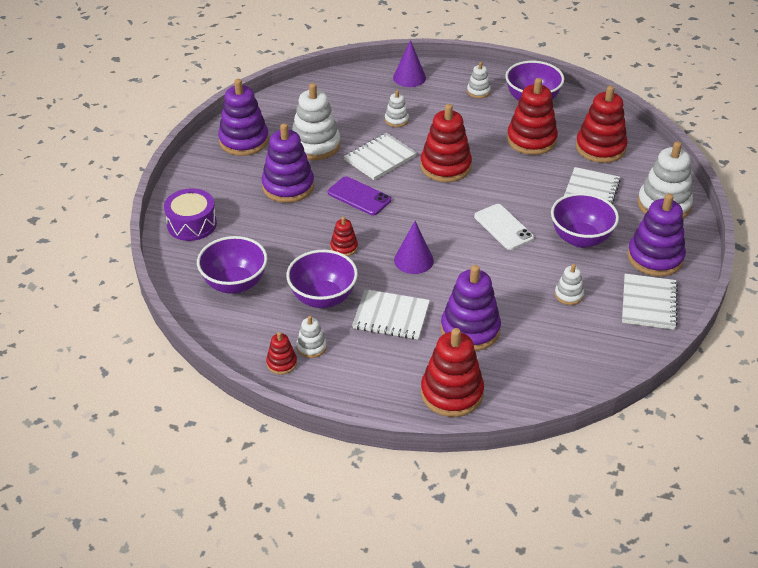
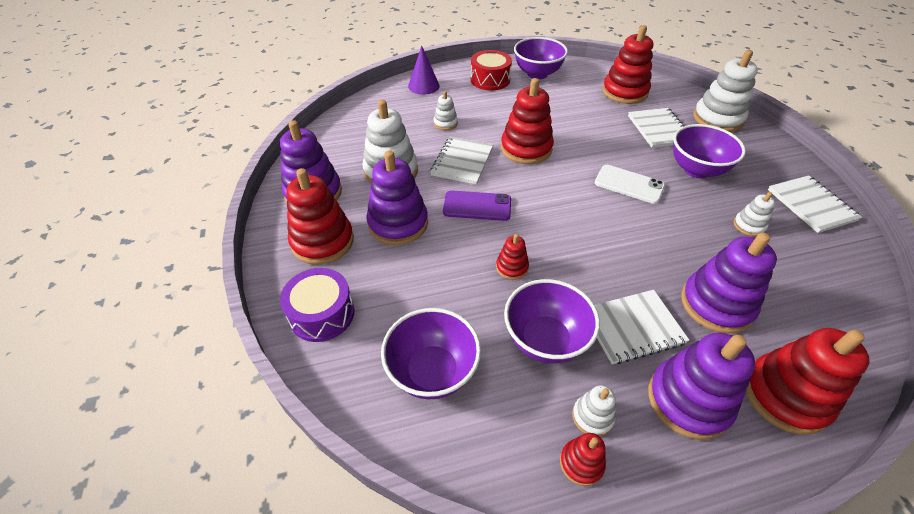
camera: 30 degrees left, 5 degrees up
(413, 260) = (589, 251): purple cone -> none
(478, 91) = (490, 80): white stacking toy -> red drum
(531, 140) = (569, 103): red stacking toy -> red stacking toy (322, 241)
(655, 257) = (765, 163): purple stacking toy -> purple stacking toy (688, 400)

